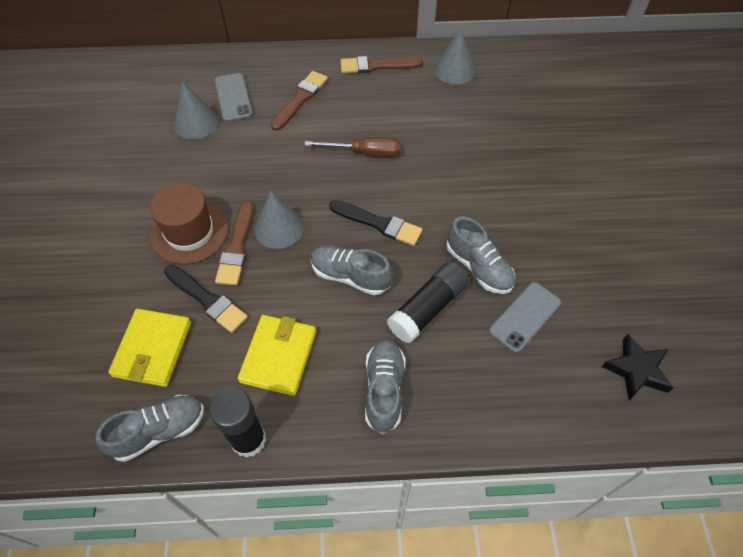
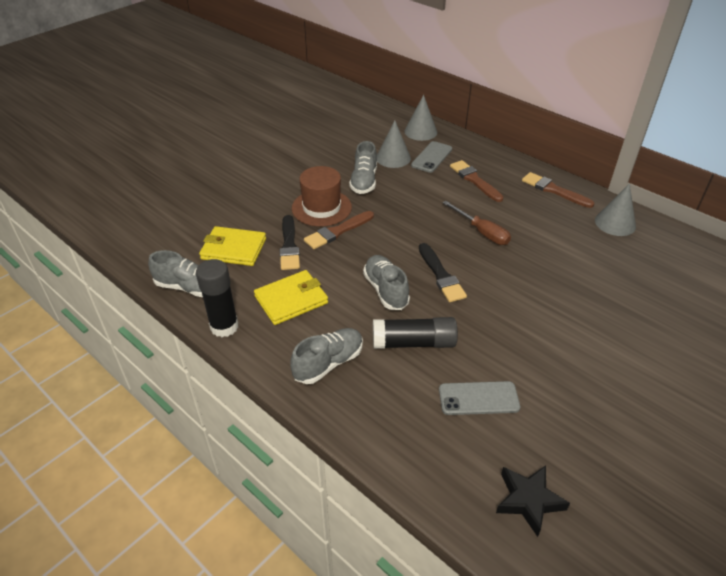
camera: 45 degrees right, 15 degrees down
(152, 349) = (233, 249): yellow wallet -> yellow wallet turned 45 degrees clockwise
(279, 228) = (374, 237): grey cone -> grey cone (420, 132)
(300, 99) = (474, 180): brown brush -> brown brush turned 105 degrees counterclockwise
(478, 267) = (481, 345): grey shoe -> grey shoe (364, 181)

